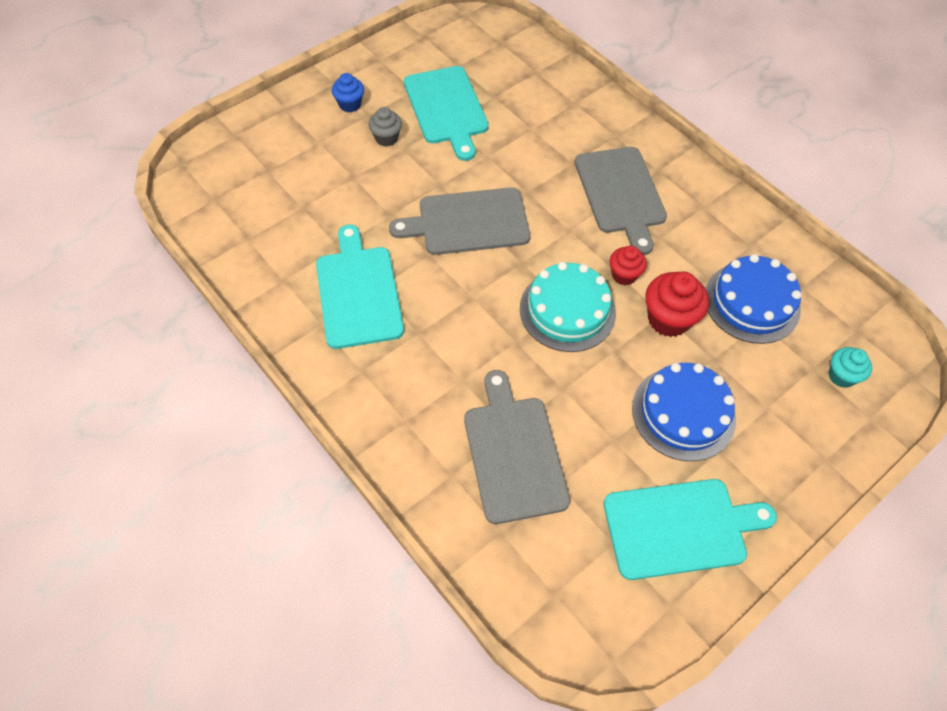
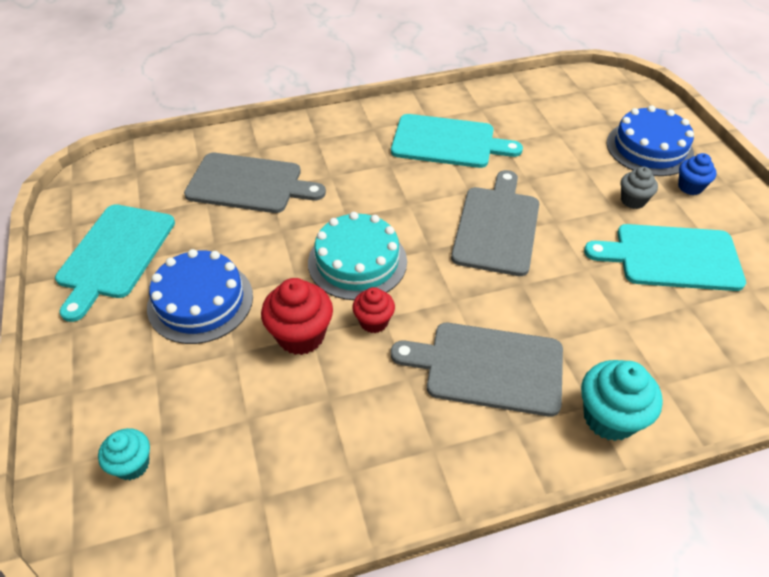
camera: 115 degrees right, 10 degrees down
(619, 125) = (609, 417): none -> turquoise cupcake
(752, 302) = (273, 425): blue cake -> blue cake (649, 148)

